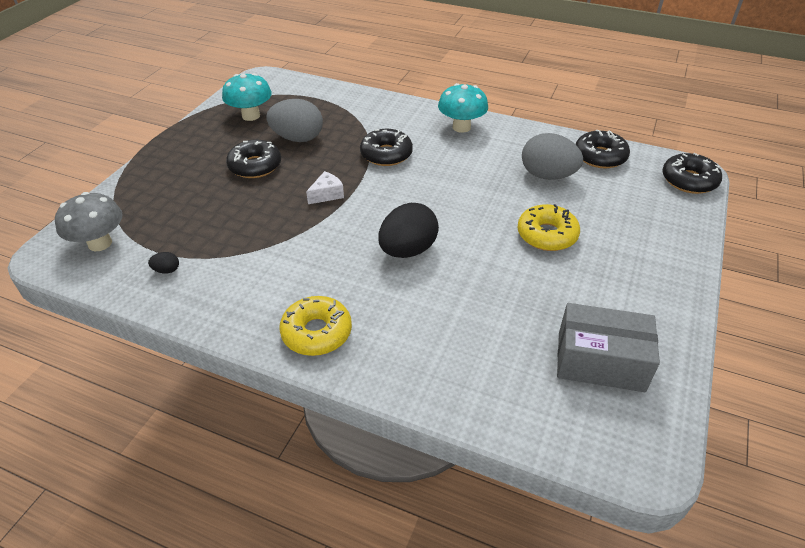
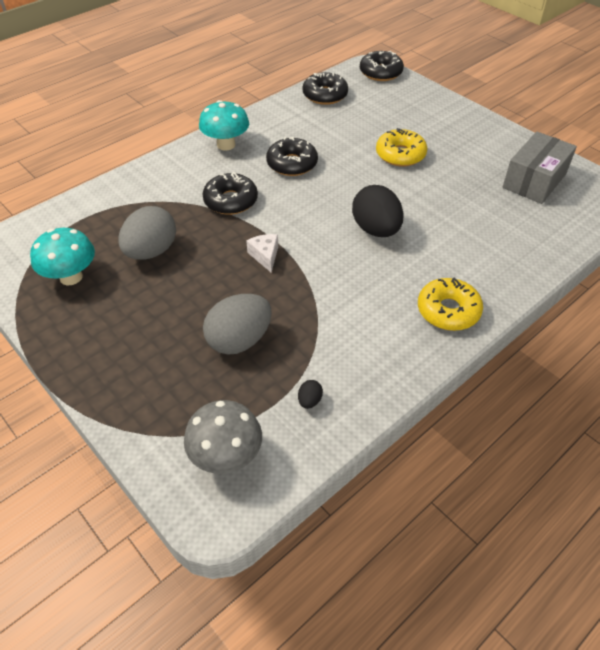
camera: 65 degrees left, 5 degrees up
(255, 166) = (176, 295): black donut -> black donut (292, 164)
(547, 175) = (330, 127): grey egg -> grey egg (239, 340)

